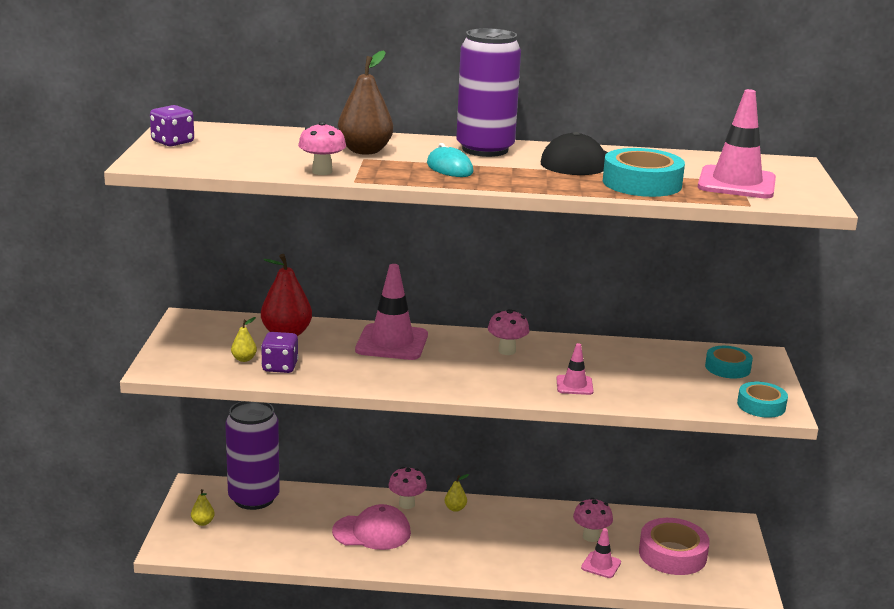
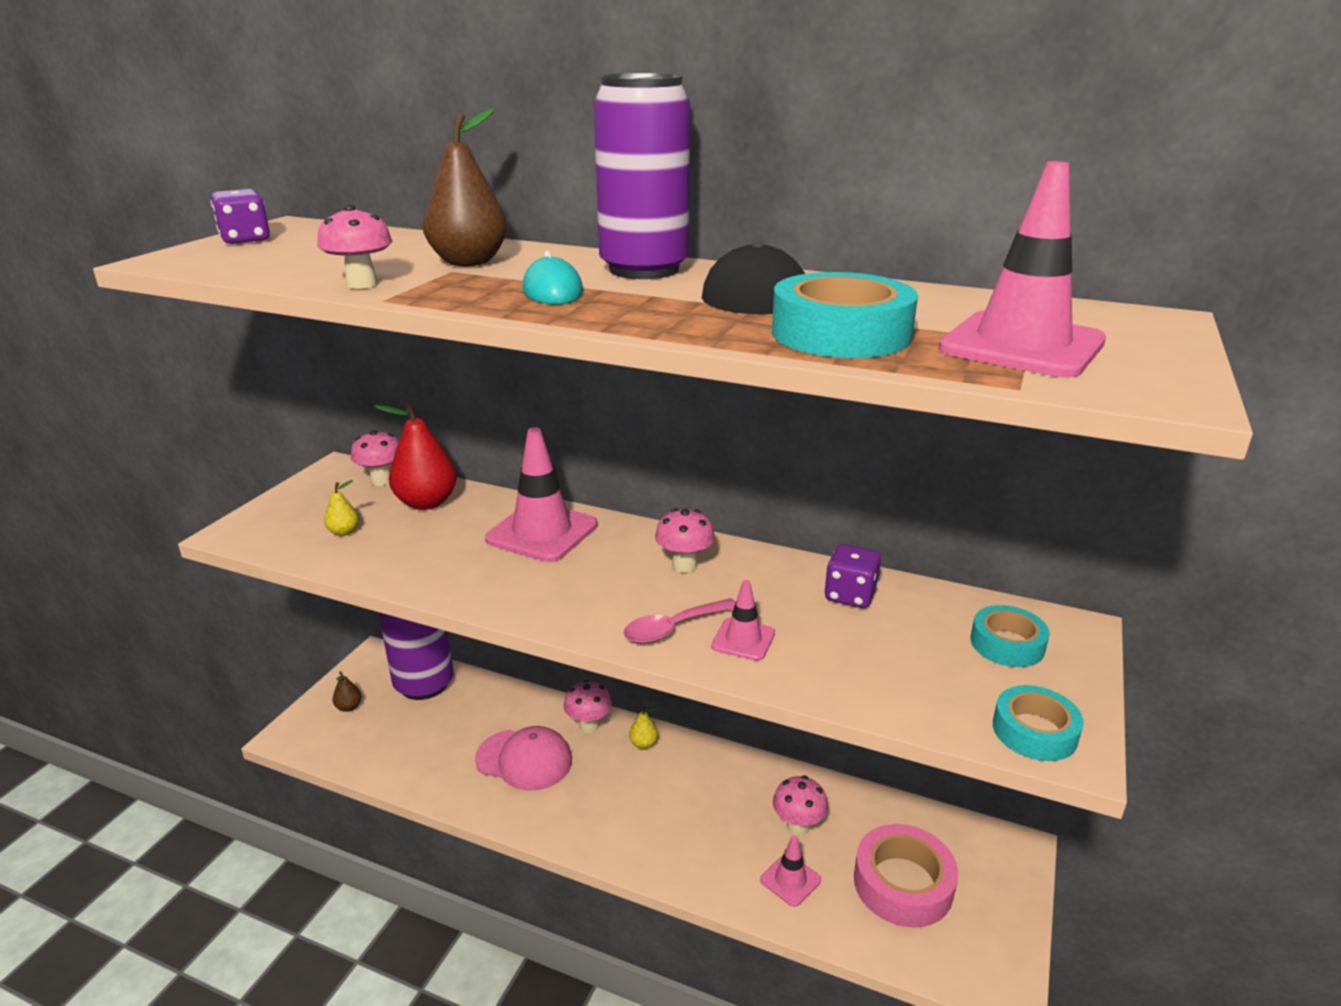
camera: 20 degrees right, 5 degrees up
(203, 522) = (349, 707): yellow pear -> brown pear
(234, 323) = (381, 480): none -> pink mushroom
(280, 367) = (374, 549): purple dice -> purple dice (850, 595)
(527, 385) = (673, 628): none -> pink spoon

